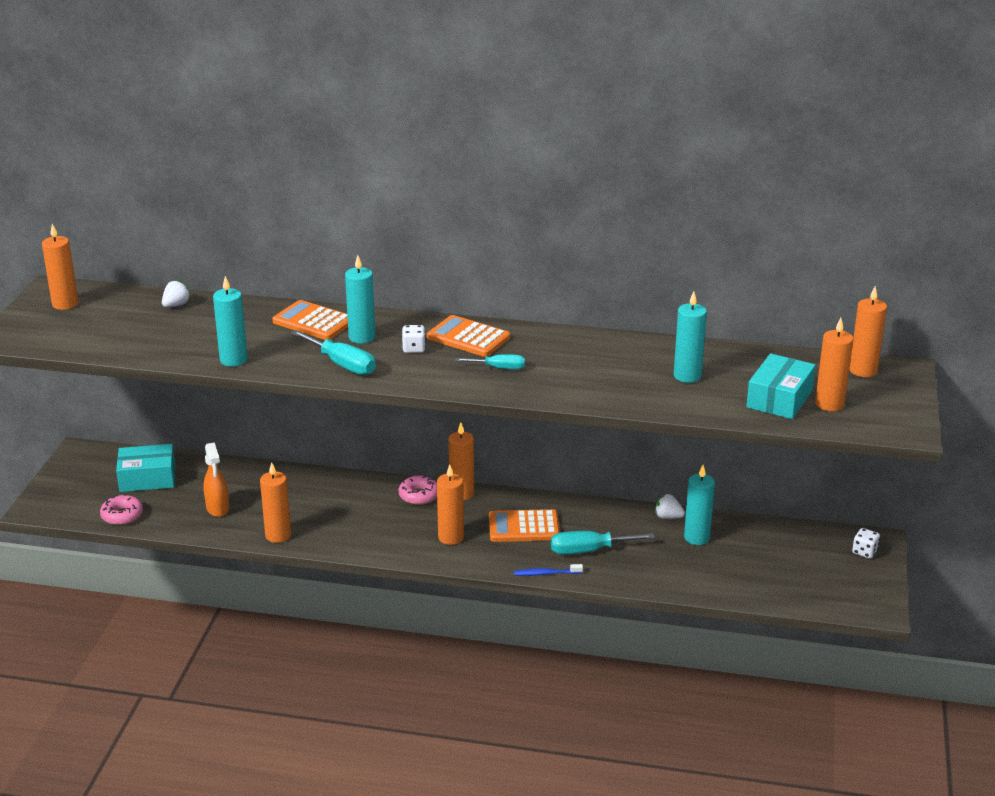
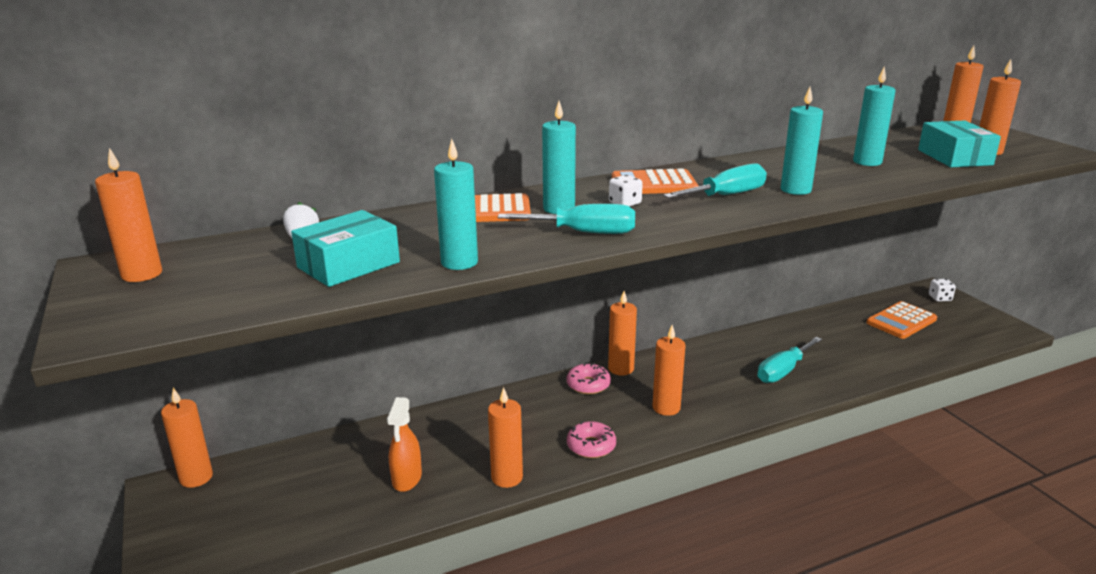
camera: 35 degrees left, 5 degrees down
(103, 453) = (196, 477): none -> orange candle
(122, 515) = (298, 537): pink donut -> pink donut (591, 446)
(147, 478) = (285, 482): turquoise box -> turquoise box (348, 265)
(218, 508) = (407, 479): orange spray bottle -> orange spray bottle turned 60 degrees clockwise
(499, 368) = (726, 195): turquoise screwdriver -> turquoise screwdriver, size x1.59
(523, 527) = (709, 374): orange calculator -> orange calculator (901, 321)
(546, 573) = (783, 403): blue toothbrush -> none
(668, 517) = (793, 325): white strawberry -> none
(696, 538) = (834, 331): turquoise candle -> turquoise candle (795, 190)

